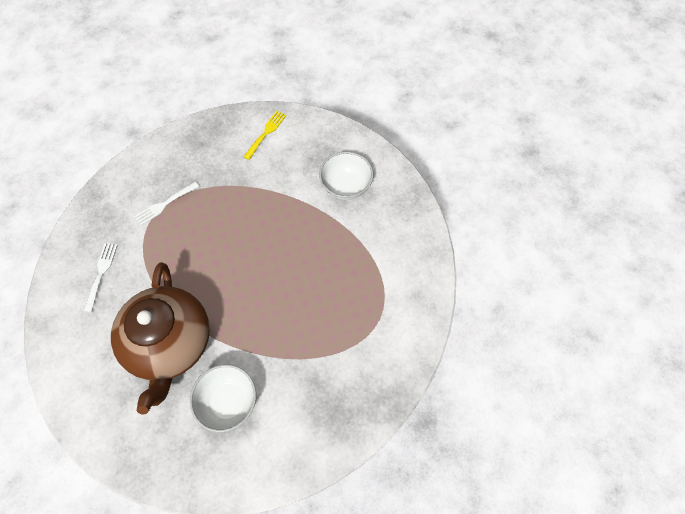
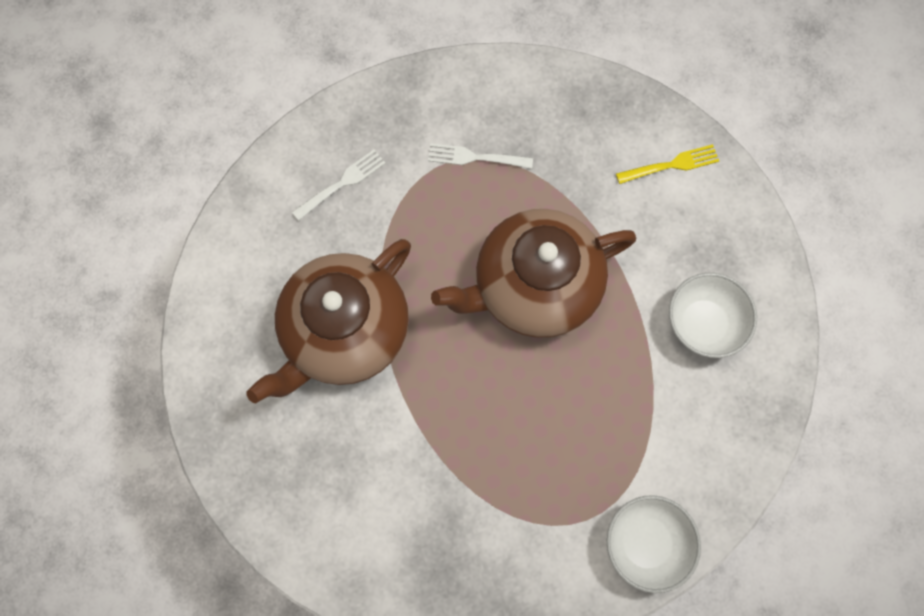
camera: 45 degrees right, 10 degrees up
(228, 402) = (347, 452): white bowl -> white bowl (645, 543)
(251, 237) = (534, 286): none -> brown teapot

